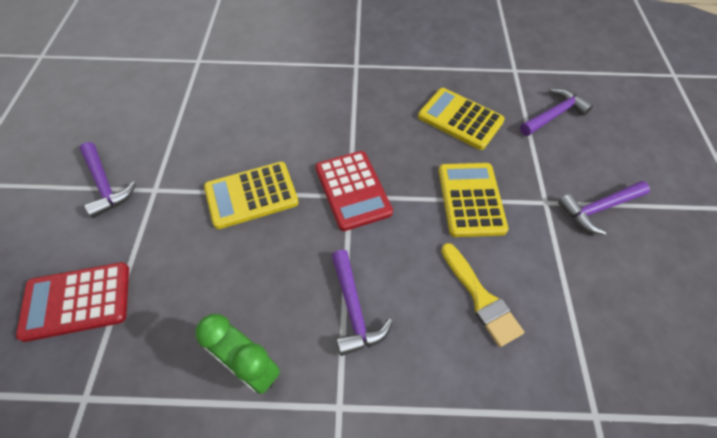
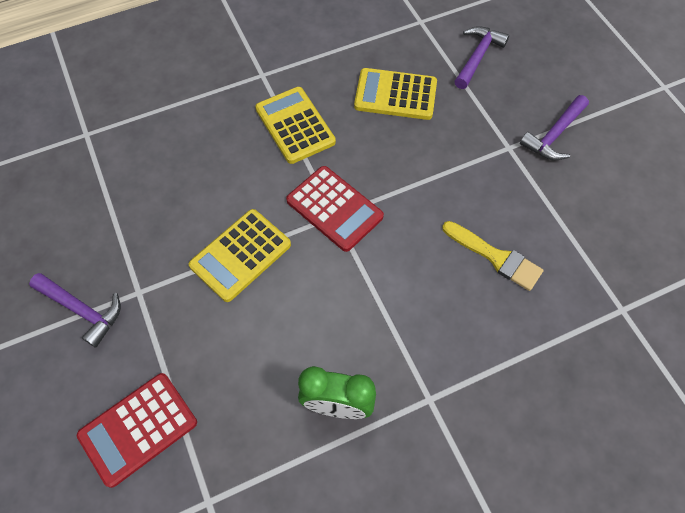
camera: 25 degrees left, 5 degrees up
(354, 310) = (397, 316): purple hammer -> none
(471, 199) = (445, 172): yellow calculator -> yellow calculator (295, 125)

